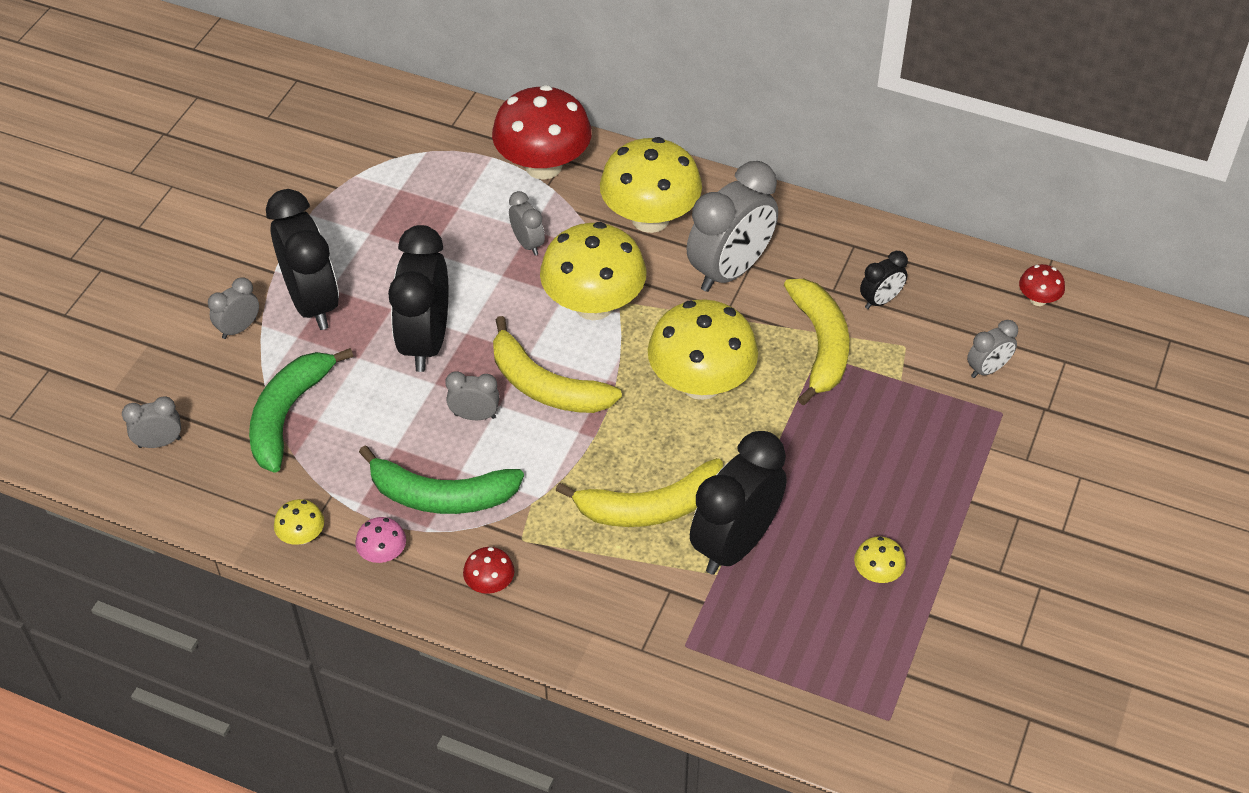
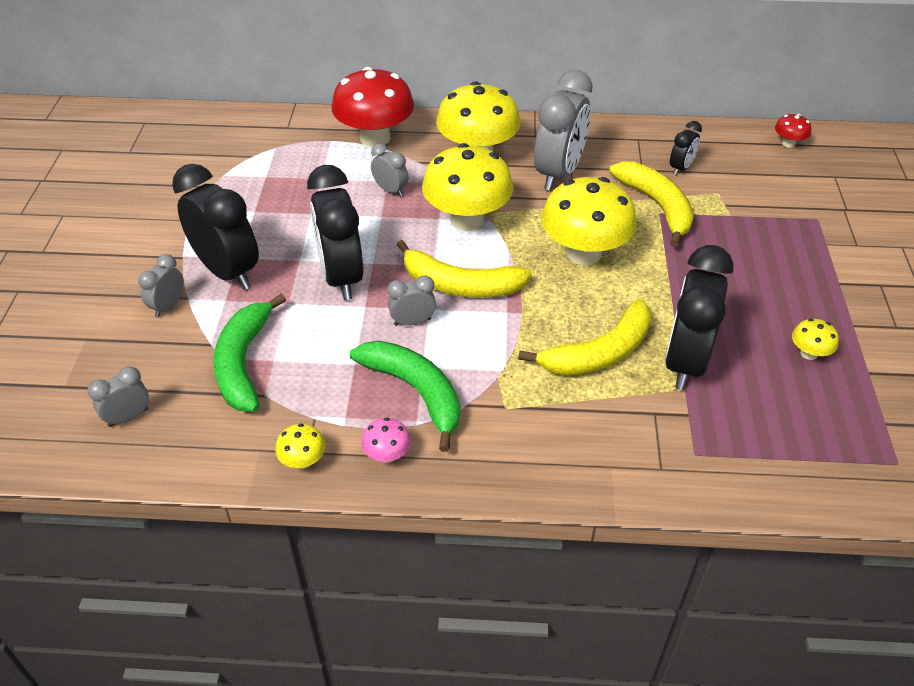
camera: 20 degrees left, 5 degrees down
(441, 496) = (416, 392): green banana -> green banana turned 120 degrees counterclockwise
(490, 584) = (498, 452): red mushroom -> none
(987, 369) = (786, 194): grey clock -> none

